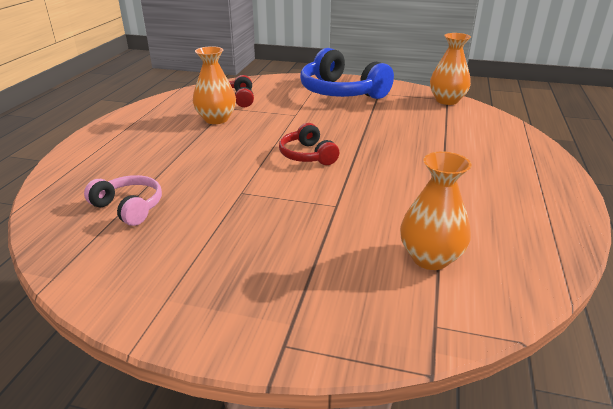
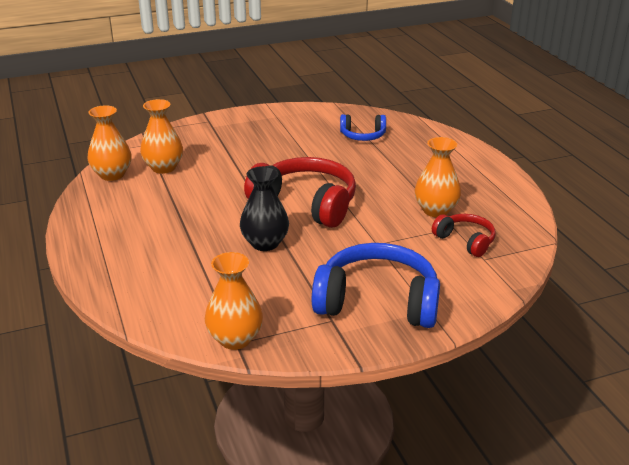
camera: 145 degrees right, 0 degrees up
(129, 207) = (362, 136): pink headphones -> blue headphones
(307, 155) = (306, 204): red headphones -> red headphones, size x1.88
(379, 138) = (265, 243): none -> black vase
(515, 275) = (112, 175): none -> orange vase

